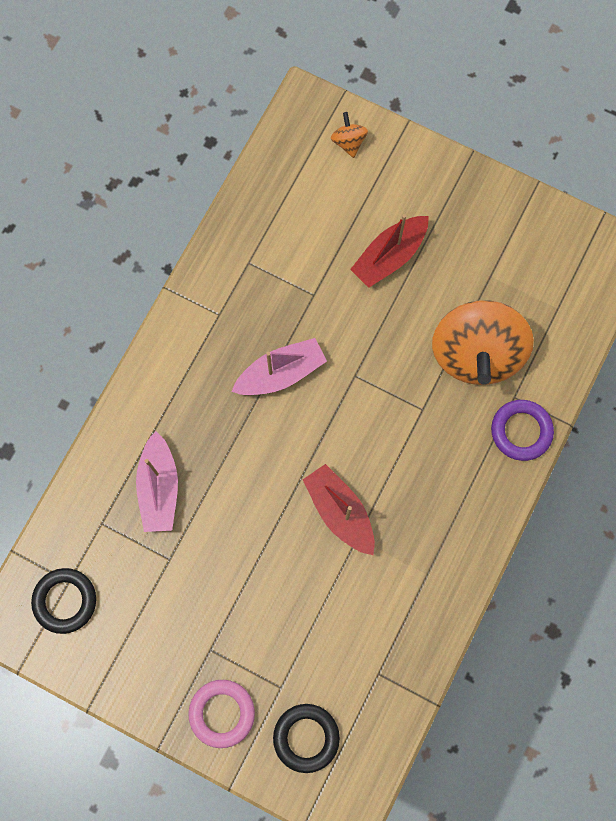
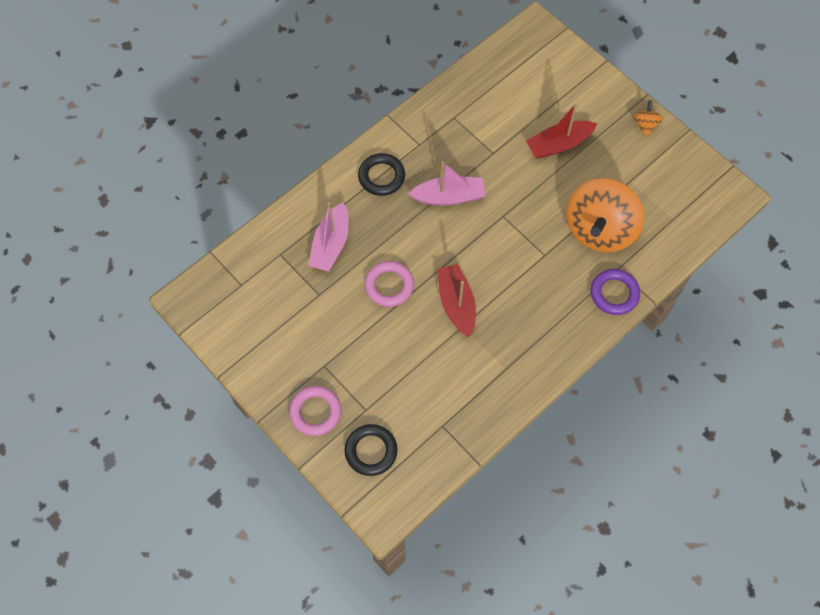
camera: 20 degrees right, 10 degrees down
(65, 601) = (233, 297): black ring -> black ring (381, 177)
(250, 517) = (389, 286): none -> pink ring
(348, 142) = (557, 61): orange spinning top -> orange spinning top (645, 125)

